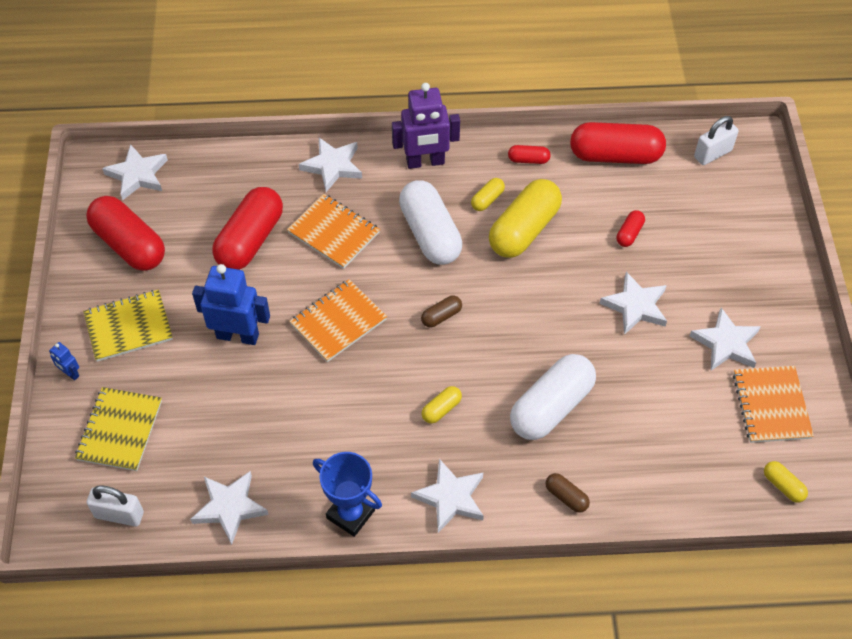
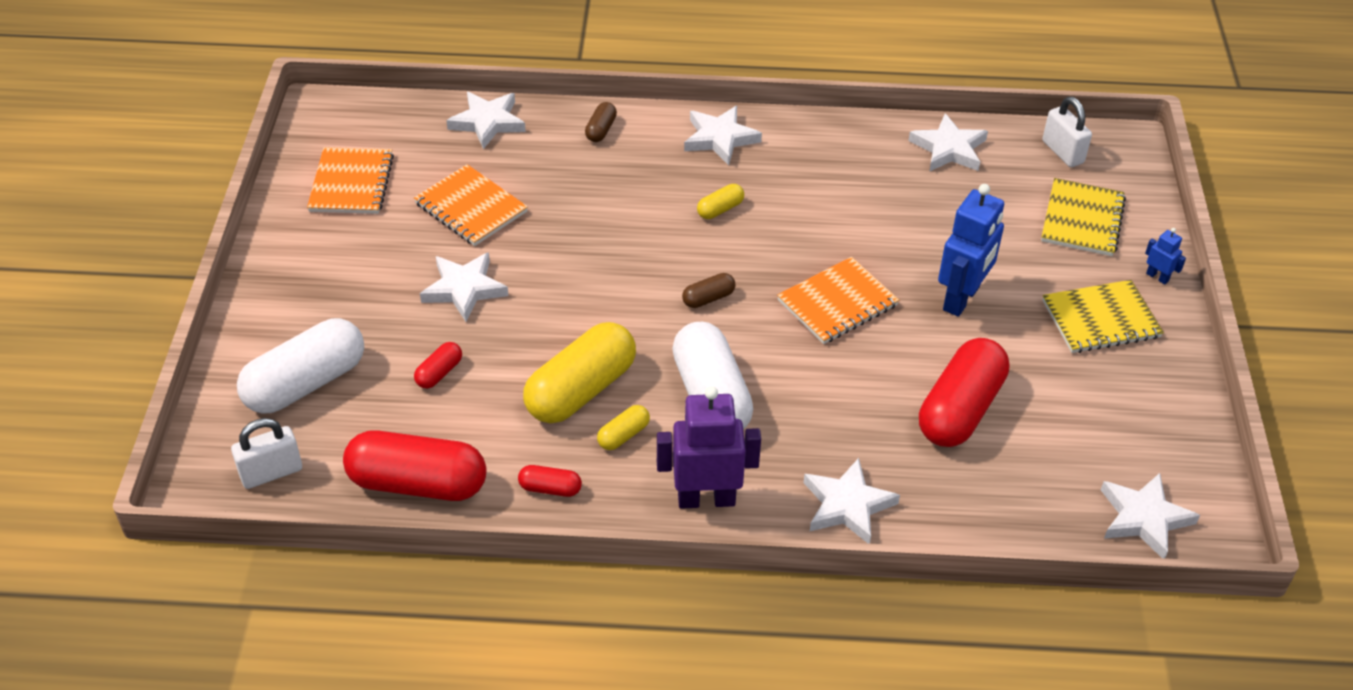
camera: 175 degrees left, 10 degrees down
(119, 515) = (1062, 152): white padlock -> white padlock turned 45 degrees clockwise
(129, 244) = (1128, 418): red capsule -> none
(238, 335) = (961, 299): blue robot -> blue robot turned 75 degrees counterclockwise
(333, 233) = (844, 409): orange notebook -> orange notebook (471, 208)
(350, 514) = (824, 134): blue trophy -> none
(551, 407) = (596, 201): white capsule -> white capsule (306, 383)
(566, 497) = (601, 130): brown capsule -> brown capsule turned 60 degrees clockwise
(726, 343) = (372, 243): white star -> white star (488, 122)
(783, 486) = (376, 121): yellow capsule -> none

